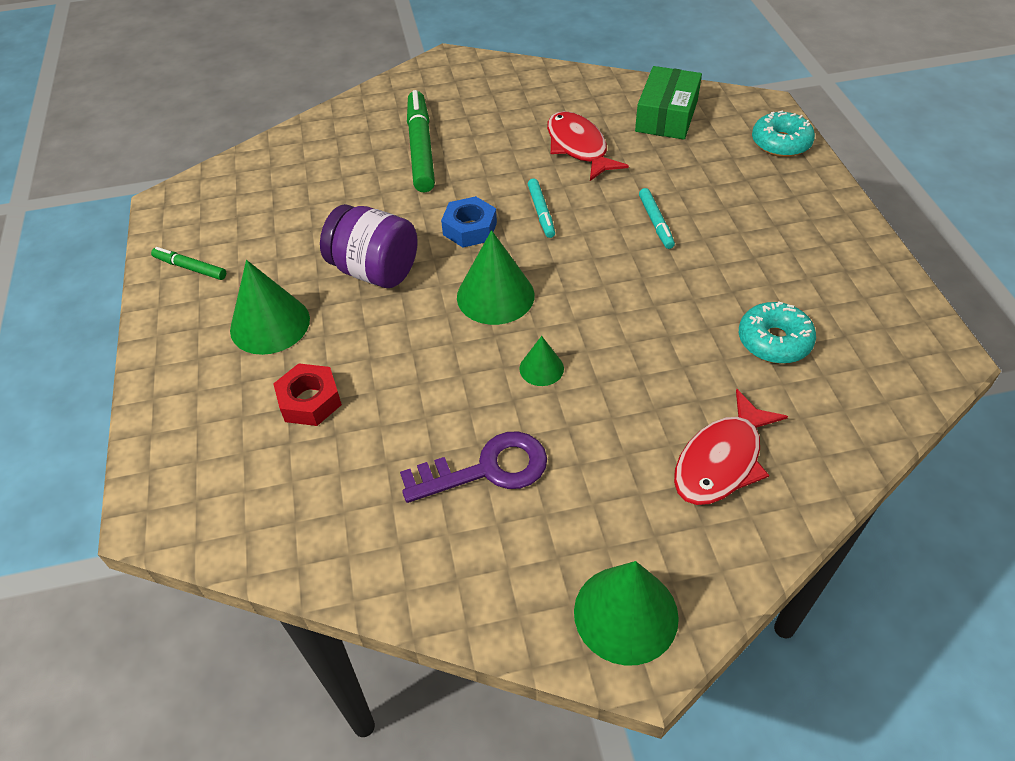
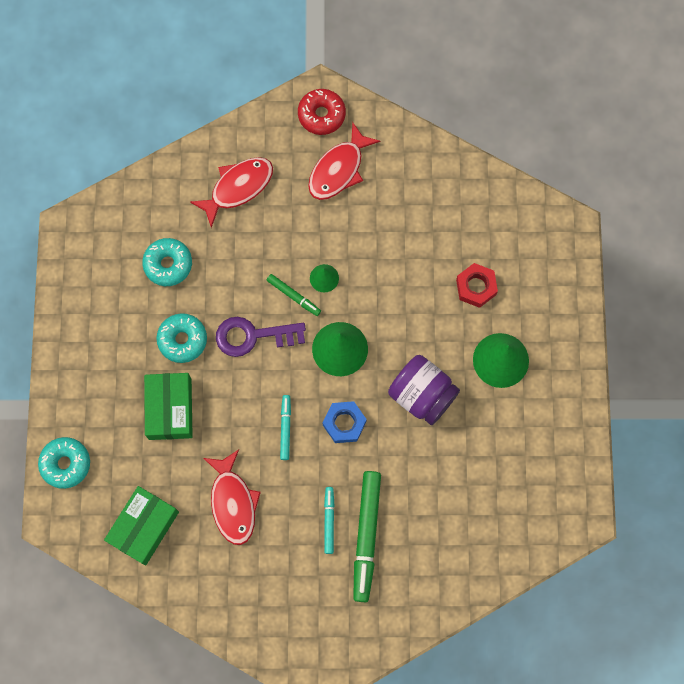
camera: 170 degrees left, 25 degrees up
(190, 268) = (560, 432): green marker -> green marker (293, 296)
(486, 469) = (374, 213): purple key -> purple key (253, 336)
(564, 524) = (339, 169): none -> red fish
(626, 614) = (321, 115): green cone -> red donut
(655, 222) = (203, 394): turquoise marker -> turquoise marker (329, 521)
(689, 204) = (170, 409): none -> green box
(708, 266) = (182, 340): none -> turquoise donut

